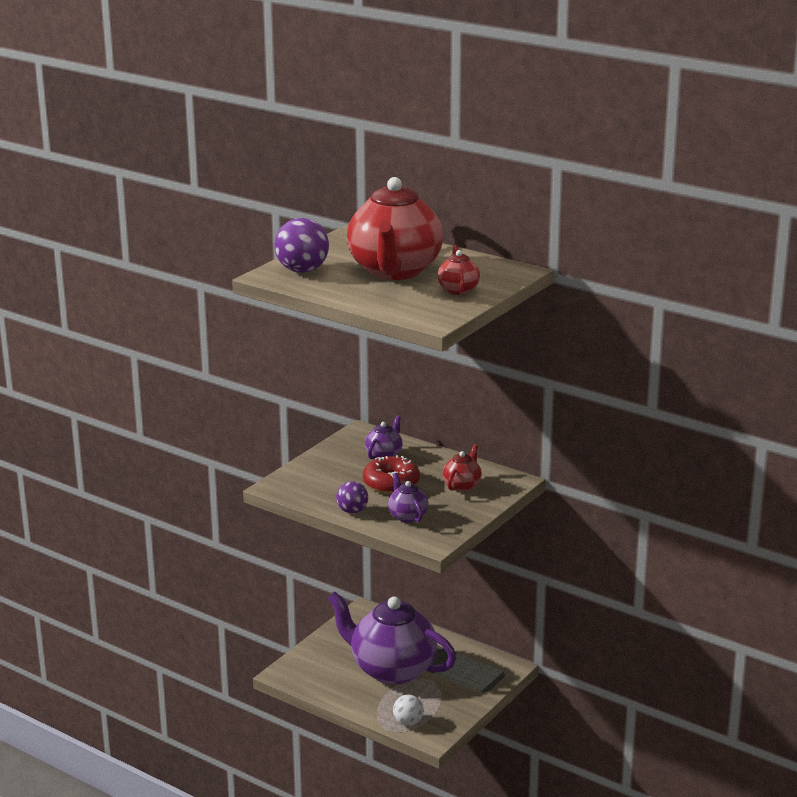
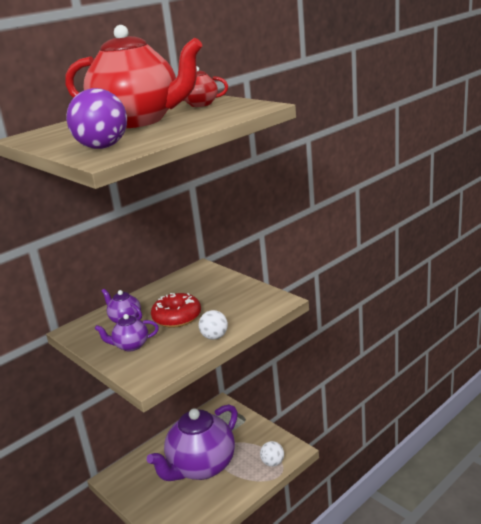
camera: 75 degrees left, 0 degrees up
(352, 511) = (214, 337): purple ball -> white ball
(407, 516) = (235, 311): purple teapot -> purple teapot (131, 346)
(462, 485) = (197, 287): red teapot -> none

